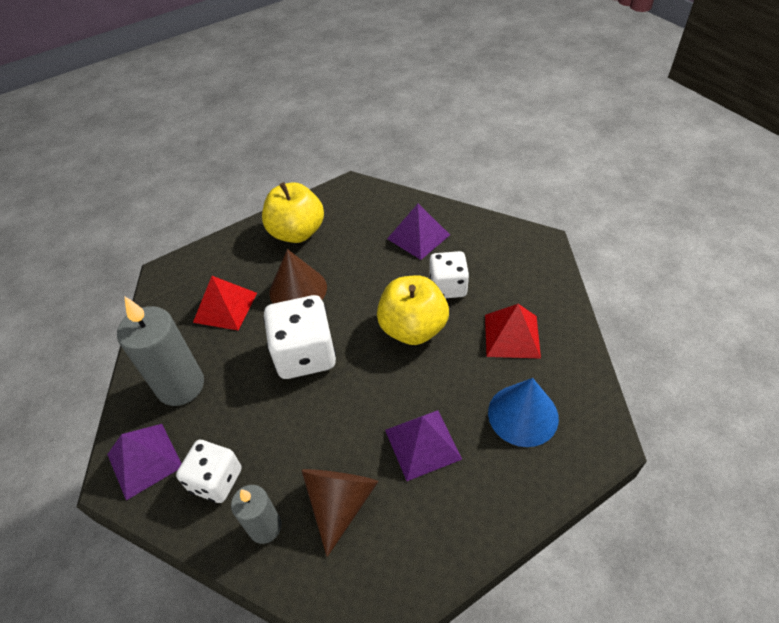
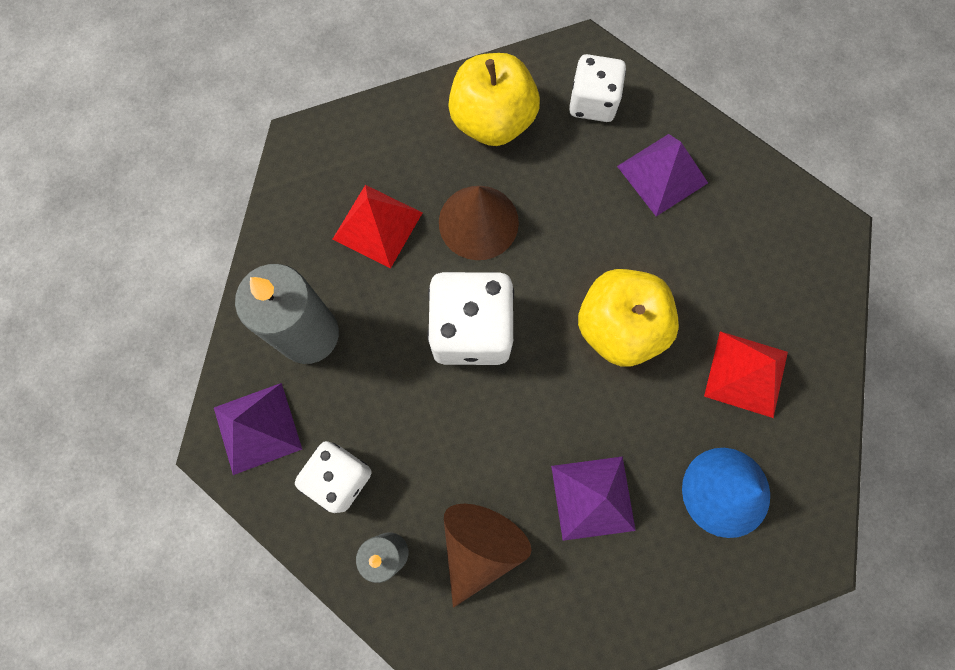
camera: 10 degrees right, 25 degrees up
(448, 287) = (682, 273): white dice -> white dice (593, 102)

